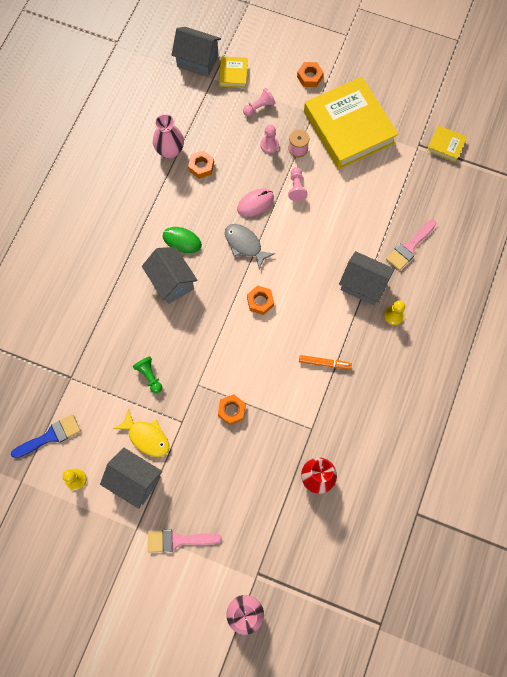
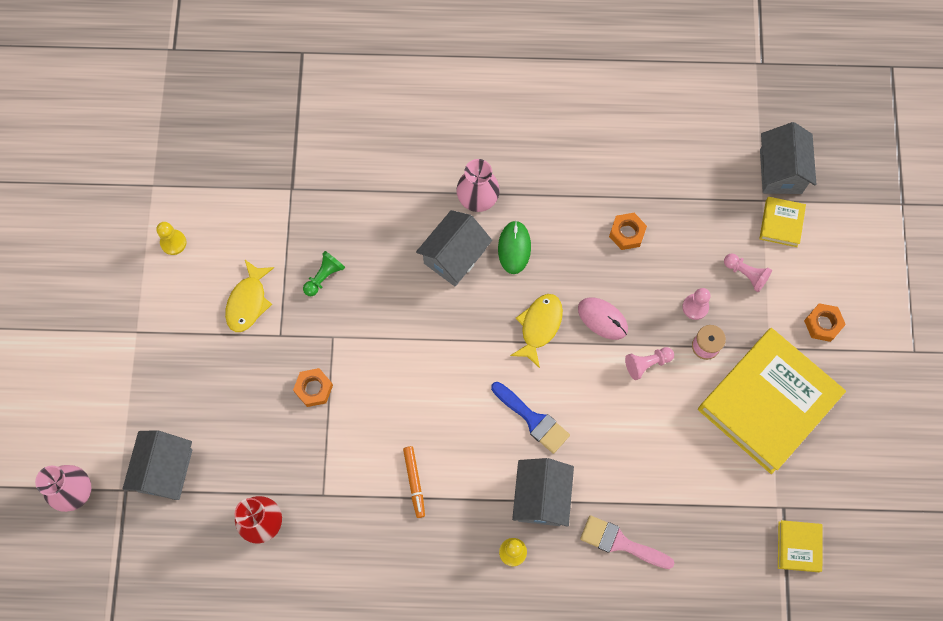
camera: 70 degrees right, 0 degrees up
(50, 436) = (215, 195): blue brush -> blue brush (533, 419)
(135, 480) = (192, 308): grey house -> grey house (165, 470)
(170, 151) = (633, 187): pink vase -> pink vase (477, 199)
(178, 540) = (137, 384): pink brush -> none
(233, 74) = (781, 223): yellow book -> yellow book turned 60 degrees counterclockwise
(245, 244) = (539, 326): grey fish -> yellow fish
(260, 301) = (468, 373): orange nut -> none

